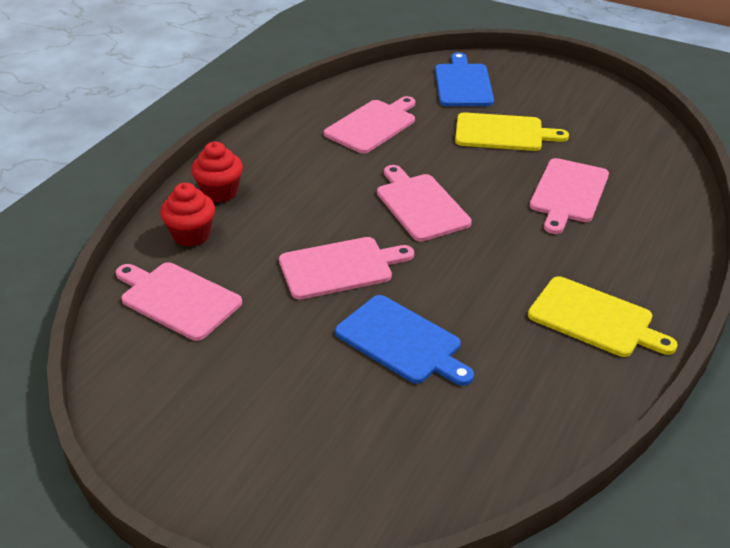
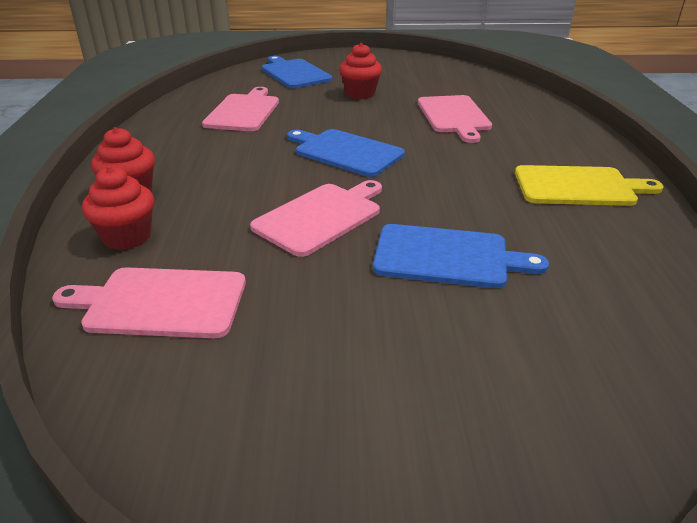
camera: 30 degrees left, 5 degrees down
(421, 205) = (346, 152): pink cutting board -> blue cutting board
(503, 133) = (360, 94): yellow cutting board -> red cupcake

